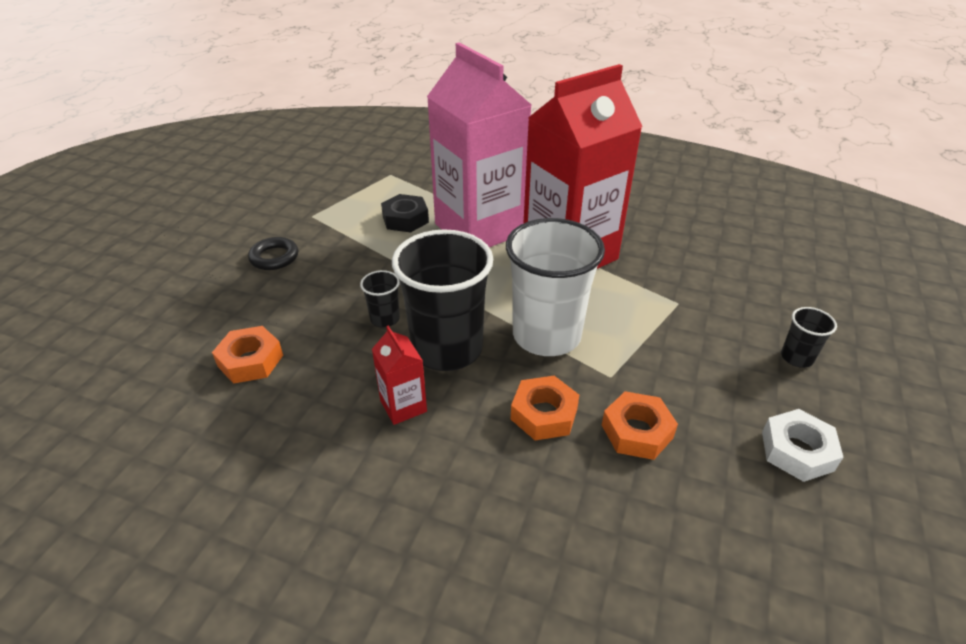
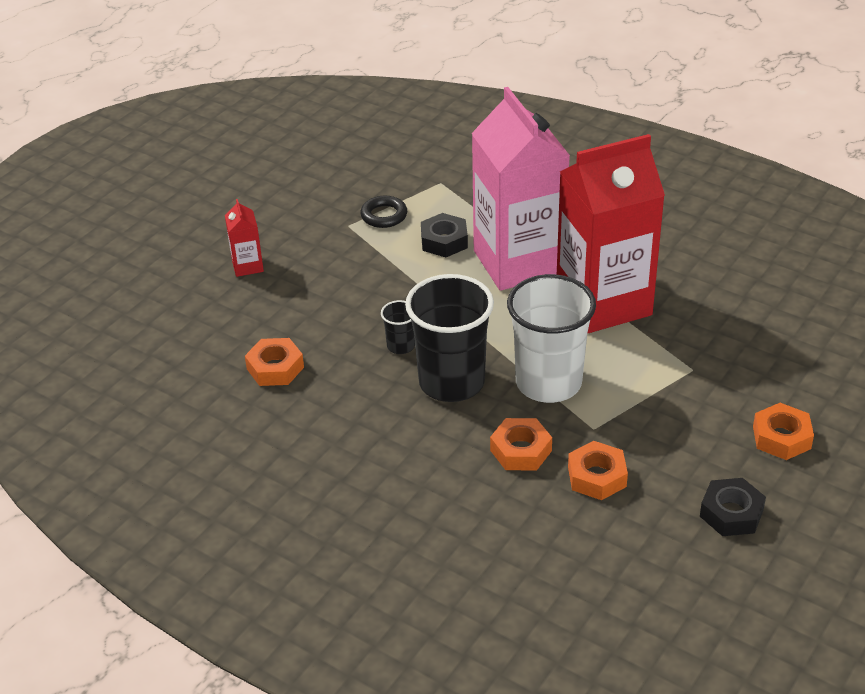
camera: 15 degrees right, 0 degrees up
(274, 257) = (306, 269): black ring -> black ring (384, 215)
(403, 406) = (401, 426): red carton -> red carton (247, 266)
(796, 357) = (781, 437): black cup -> orange nut
(797, 451) = (731, 513): white nut -> black nut

